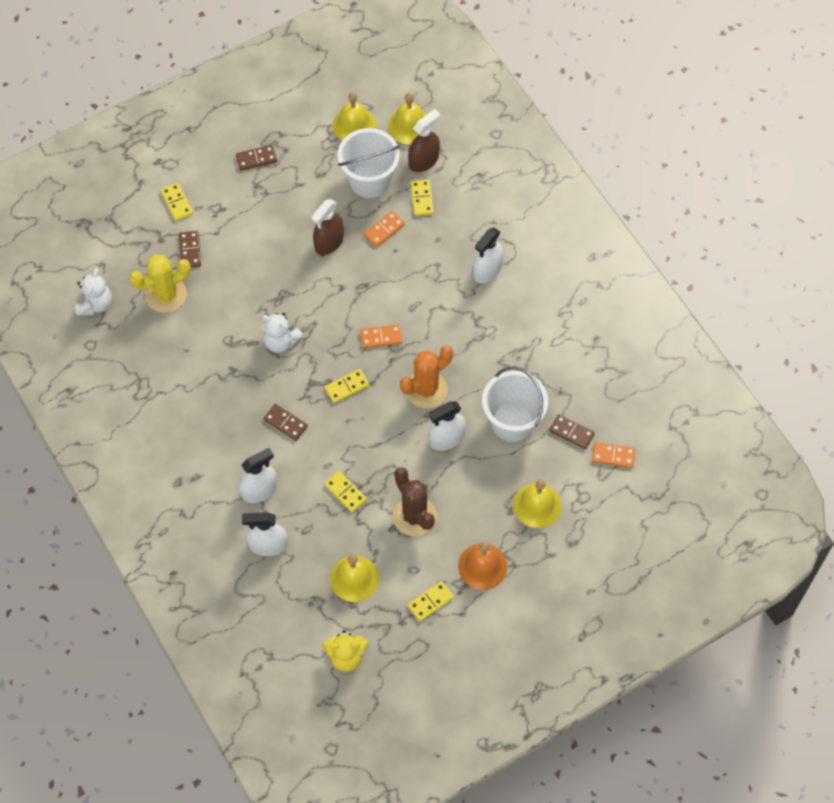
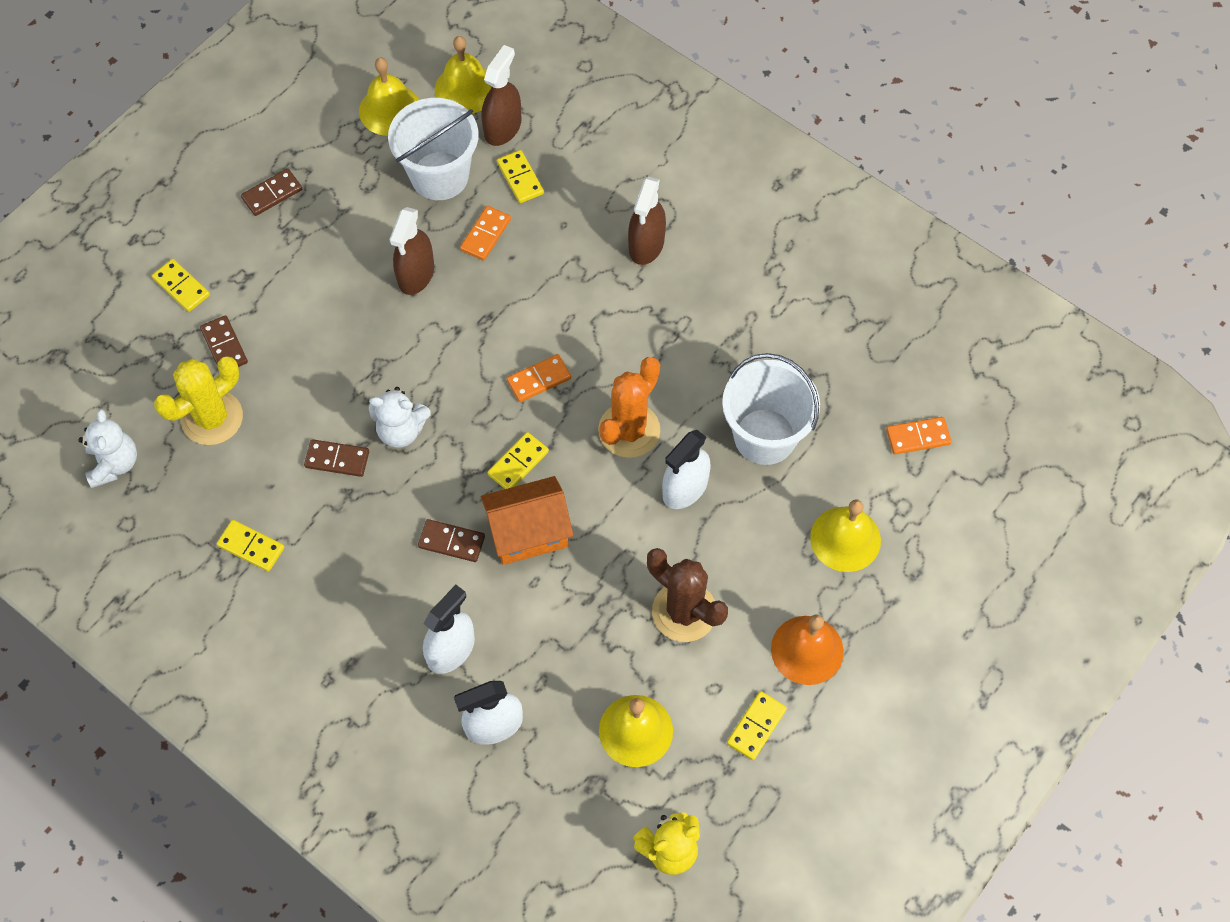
camera: 20 degrees left, 0 degrees up
(336, 433) = (528, 533): none -> orange house
(345, 492) = (574, 611): yellow domino -> yellow domino (251, 547)
(487, 270) = (646, 244): white spray bottle -> brown spray bottle
(571, 432) = (849, 424): brown domino -> brown domino (337, 459)

